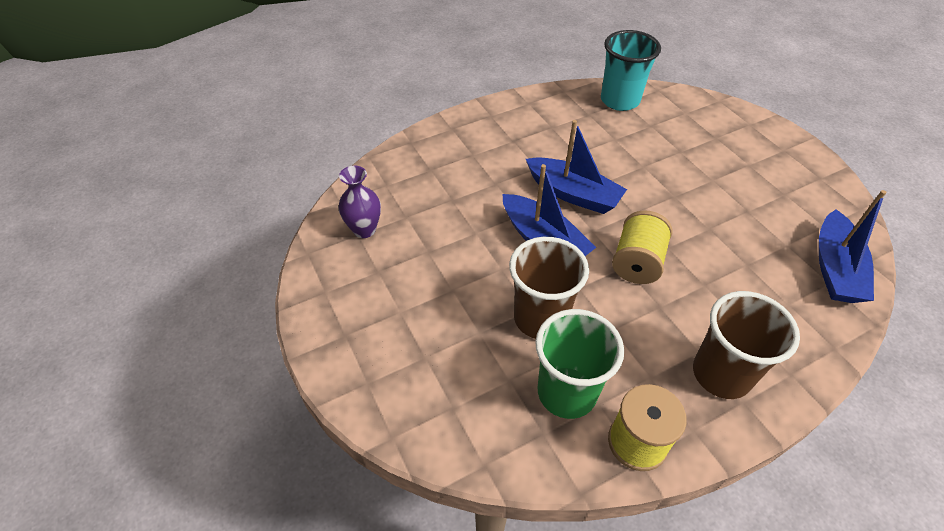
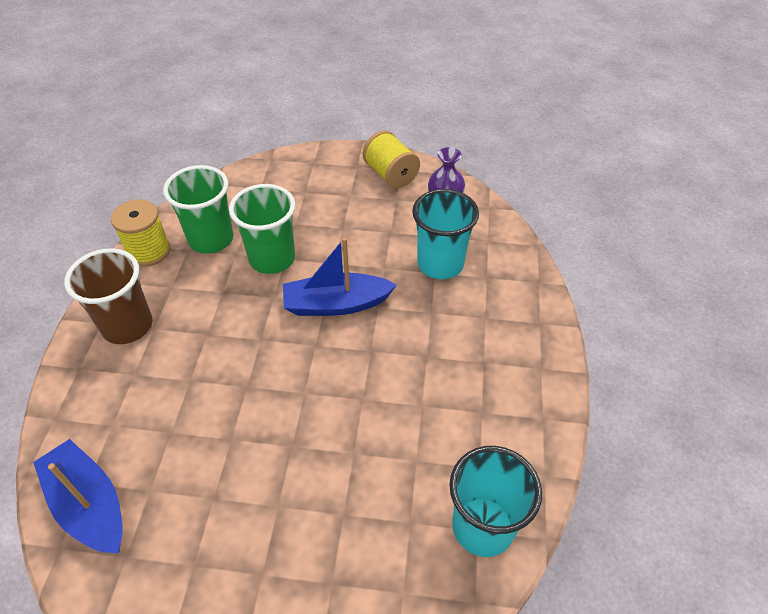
camera: 125 degrees right, 0 degrees up
(440, 200) = (440, 264): none -> turquoise cup
(540, 318) = (272, 259): brown cup -> green cup
(573, 194) = (368, 360): blue boat -> none
(637, 262) = (255, 350): yellow spool -> yellow spool (390, 174)

